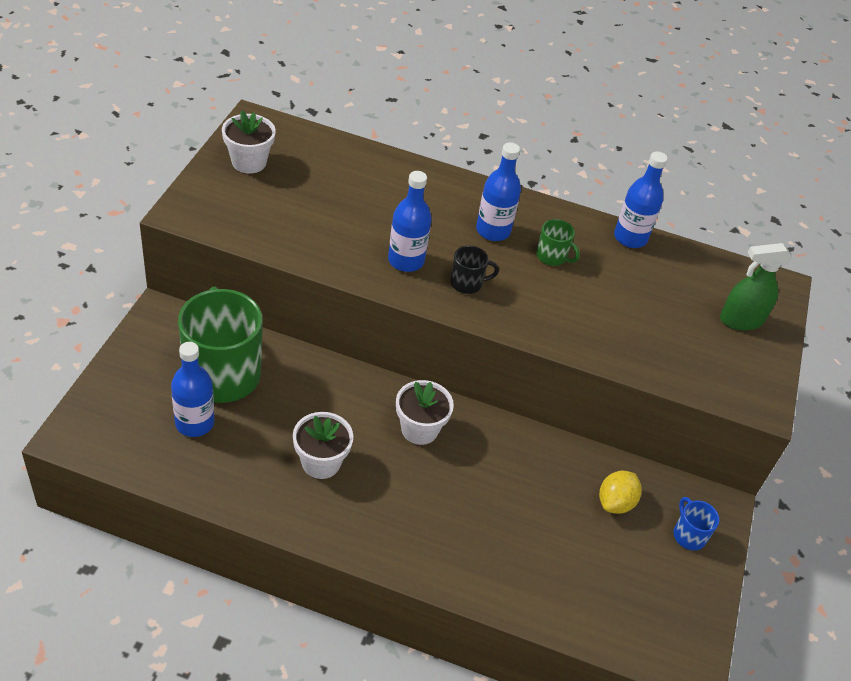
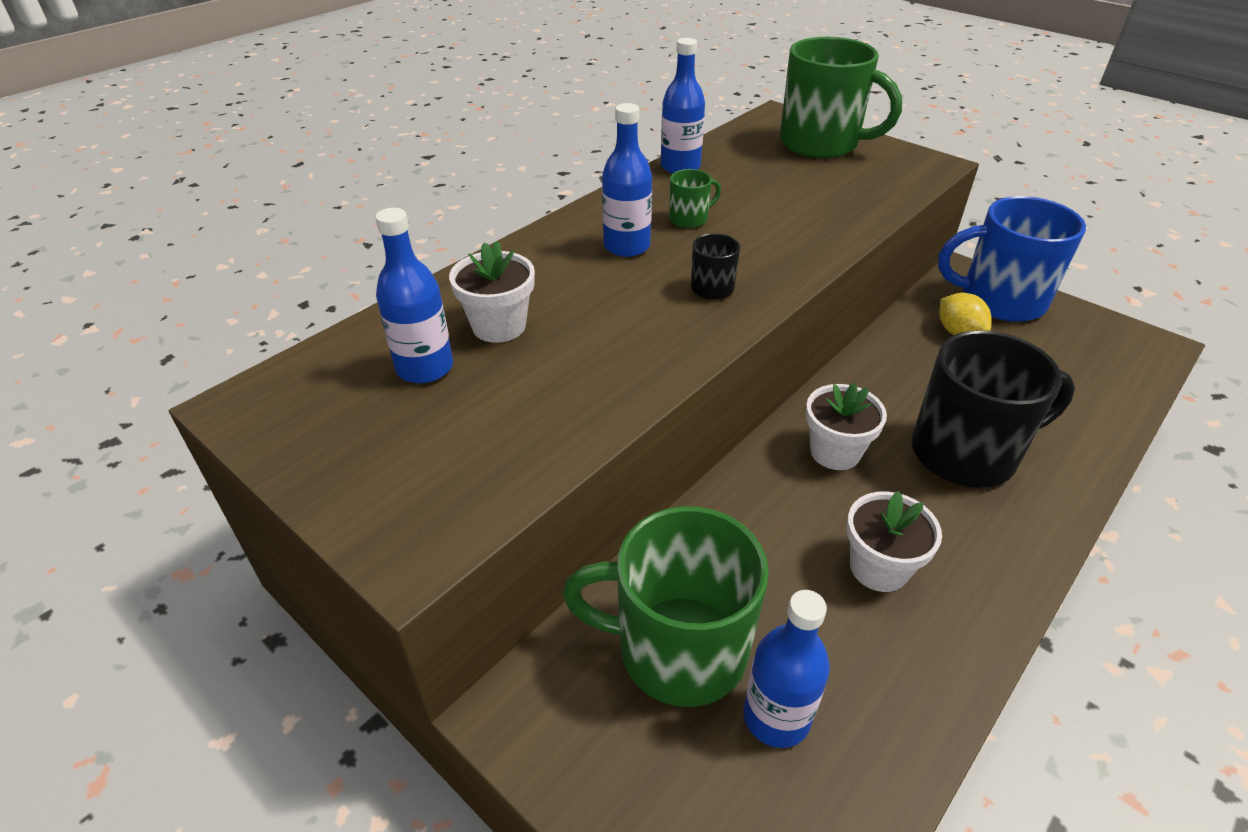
camera: 60 degrees left, 5 degrees down
(249, 162) = (339, 434): white flower pot -> white flower pot (499, 326)
(406, 261) = (651, 326): blue bottle -> blue bottle (425, 368)
(457, 510) = (966, 453): none -> black mug
(688, 535) = (1000, 300): blue mug -> blue mug, size x2.34
(741, 320) = (821, 144): green spray bottle -> green mug

